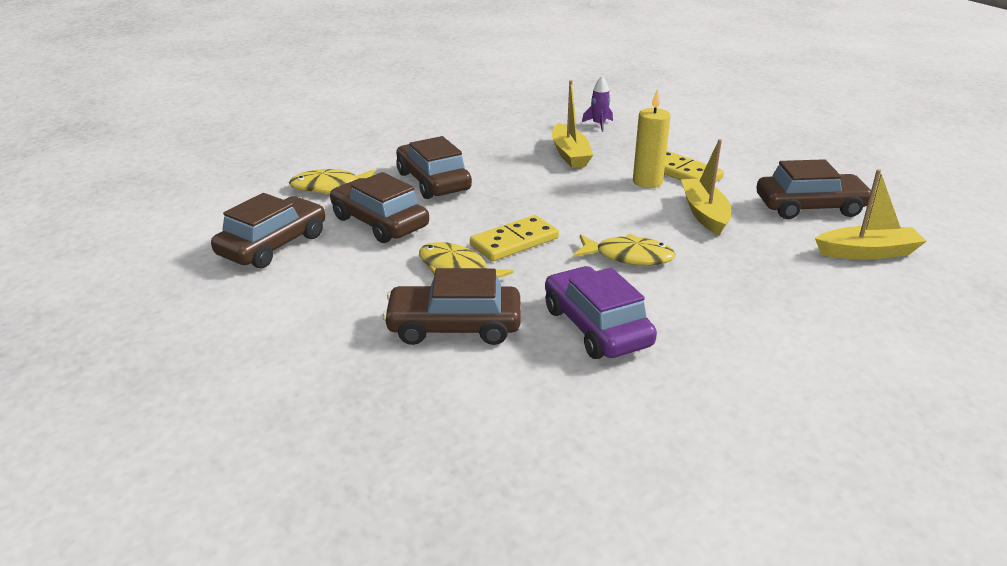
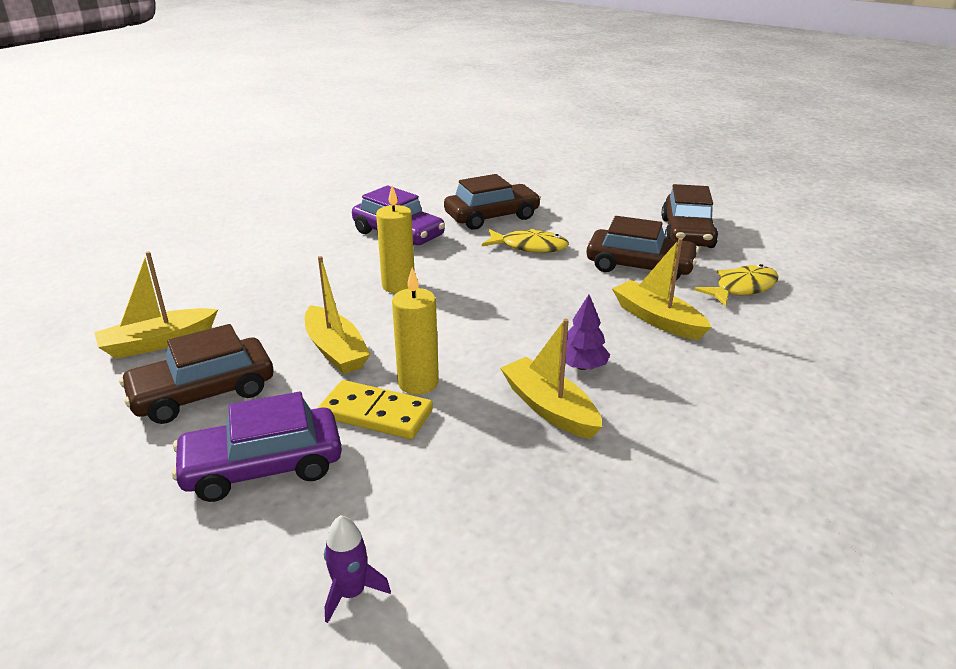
camera: 155 degrees right, 0 degrees up
(433, 181) = (657, 319): brown car -> yellow boat
(514, 242) = (507, 276): yellow domino -> none
(526, 168) = (582, 366): none -> purple tree
(599, 124) = (562, 504): purple rocket -> purple rocket (351, 592)
(628, 257) = (398, 286): yellow fish -> yellow candle
(759, 164) = (263, 467): none -> purple car

